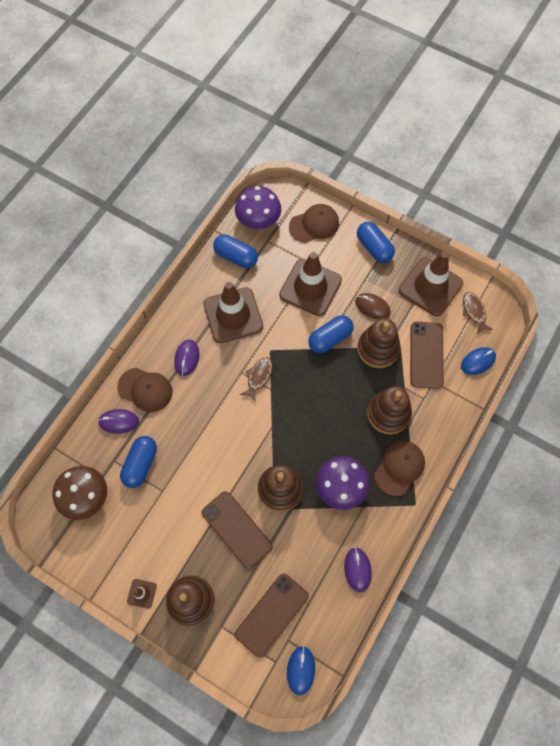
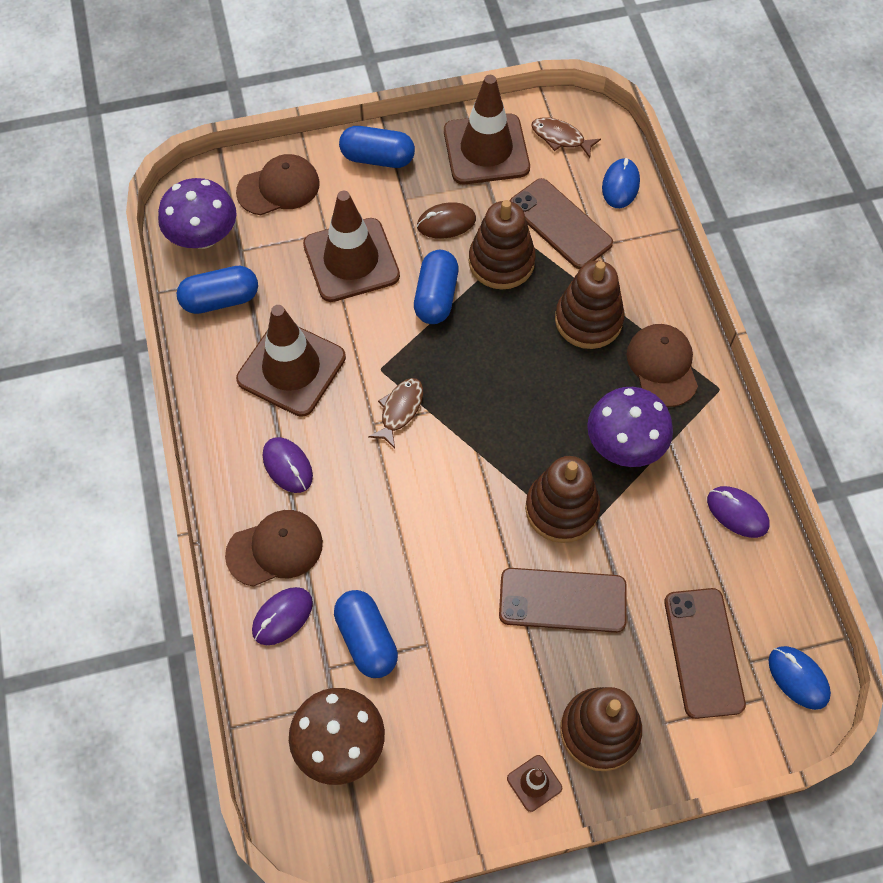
camera: 45 degrees left, 5 degrees down
(258, 377) = (400, 410): brown fish -> brown fish turned 45 degrees clockwise
(314, 225) = (279, 188): brown cap -> brown cap turned 45 degrees clockwise

